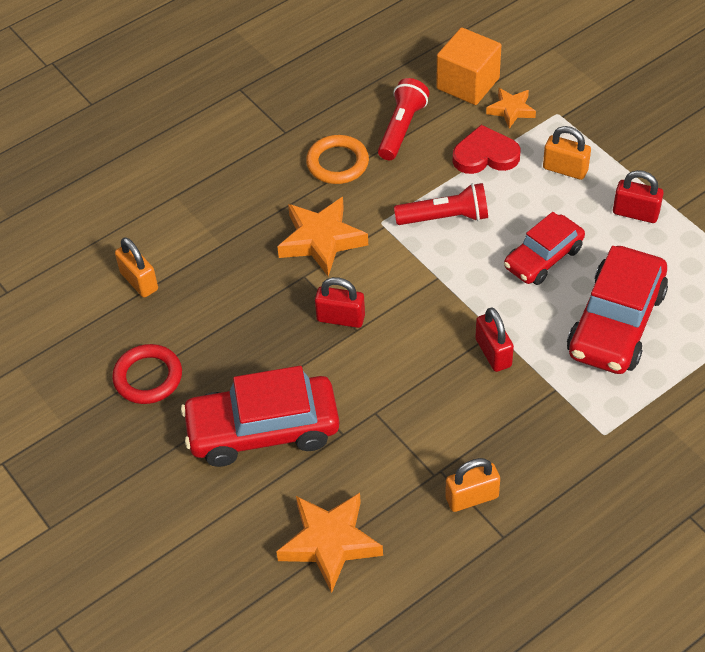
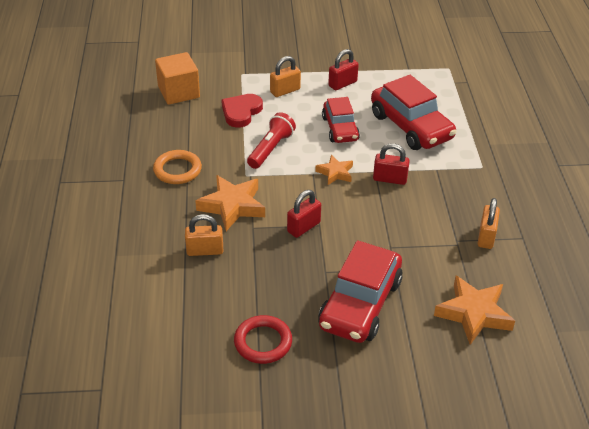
camera: 60 degrees left, 10 degrees down
(139, 281) = (172, 308): orange padlock -> orange padlock (205, 250)
(402, 128) = (182, 132): red flashlight -> none
(511, 110) = (219, 87): orange star -> orange star (335, 173)

